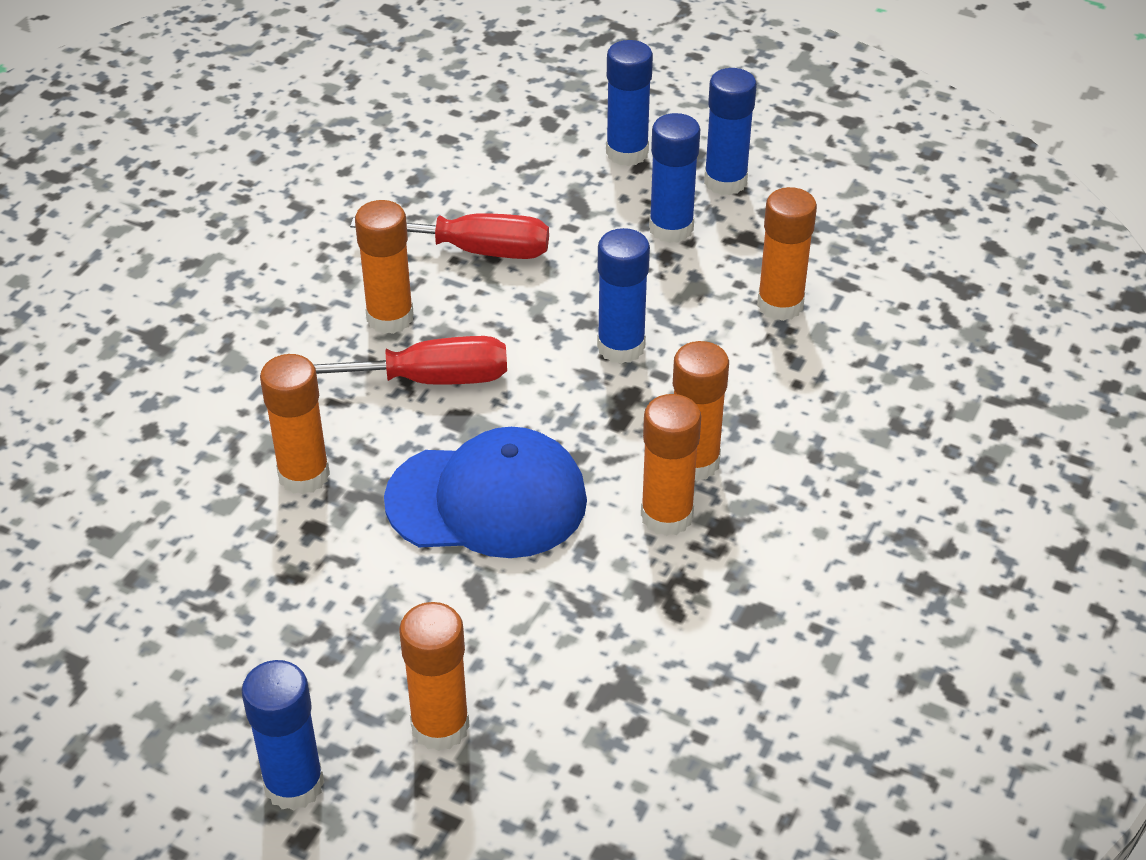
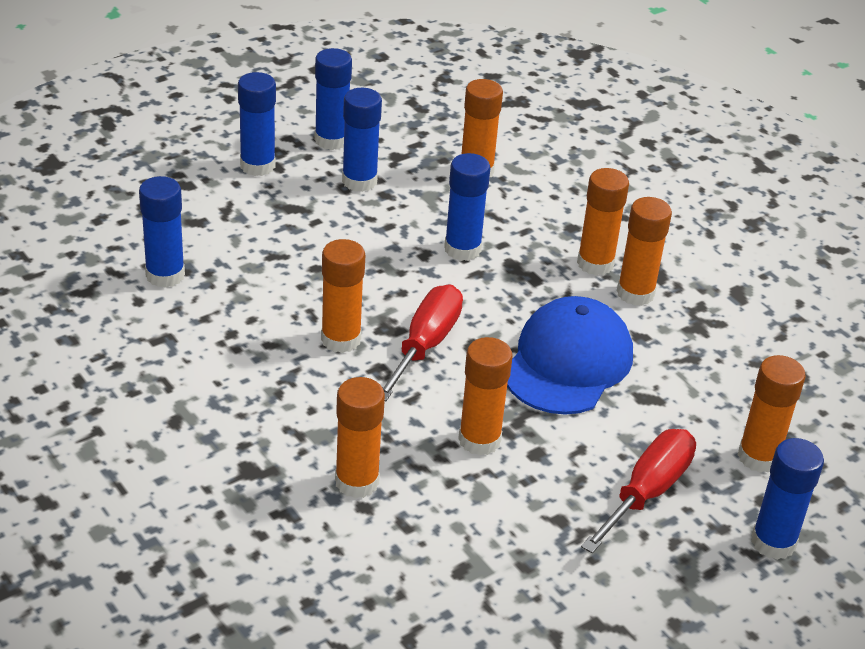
camera: 65 degrees left, 5 degrees down
(181, 410) = (357, 482): none -> orange glue stick
(395, 170) = (165, 275): none -> blue glue stick
(476, 251) = (302, 272): red screwdriver -> red screwdriver (647, 492)

